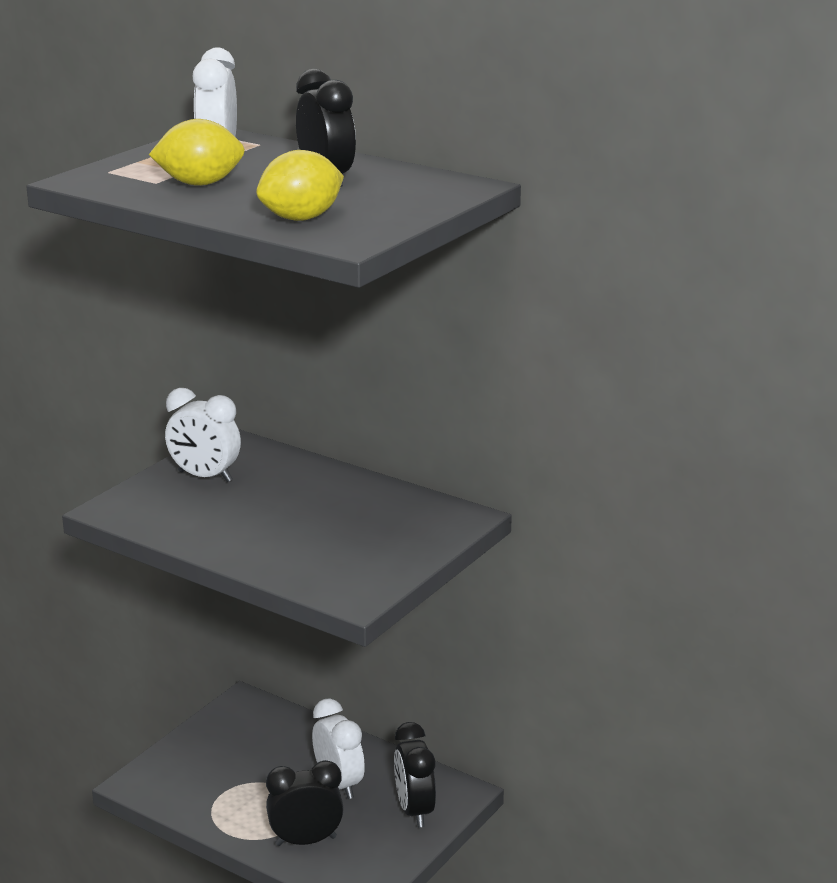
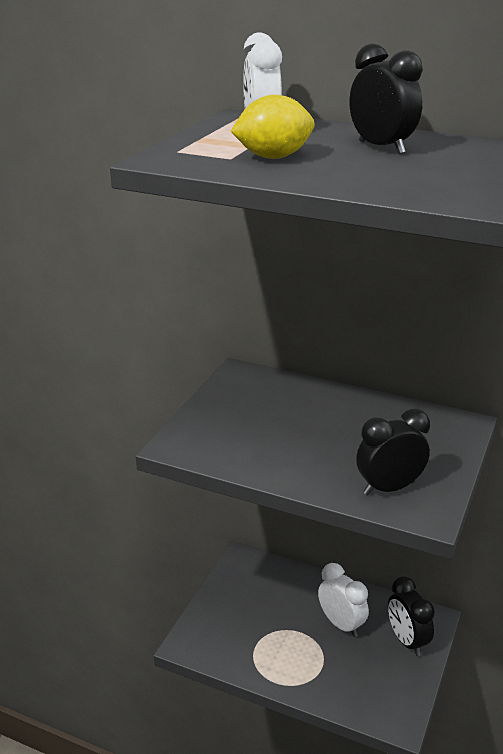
camera: 10 degrees left, 5 degrees up
(205, 477) = (238, 406): white clock -> none
(301, 218) = (402, 183): yellow lemon -> none
(306, 841) = (338, 681): black clock -> black clock (389, 488)

